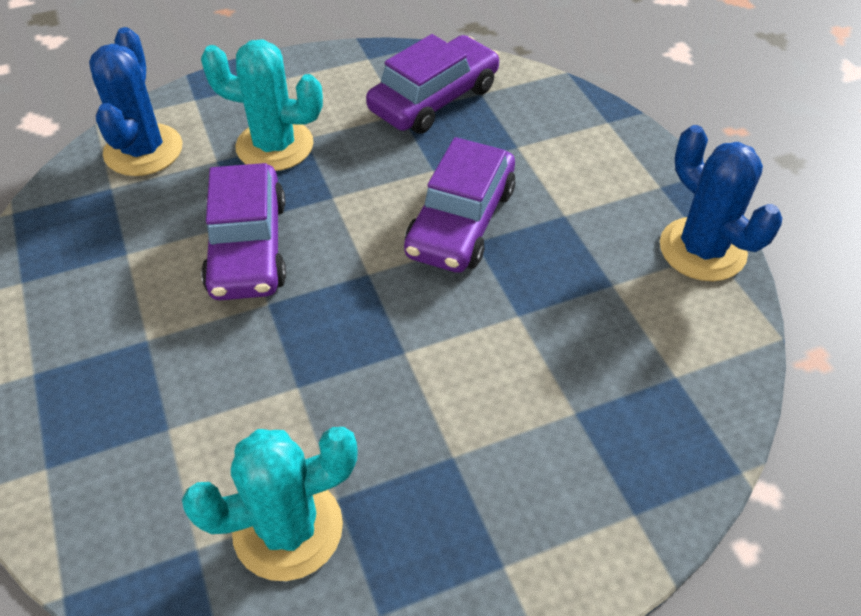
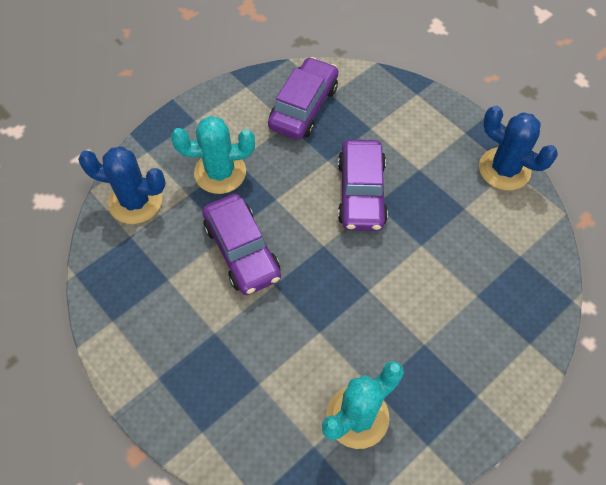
camera: 20 degrees left, 10 degrees up
(143, 150) = (135, 201): blue cactus -> blue cactus turned 60 degrees counterclockwise

